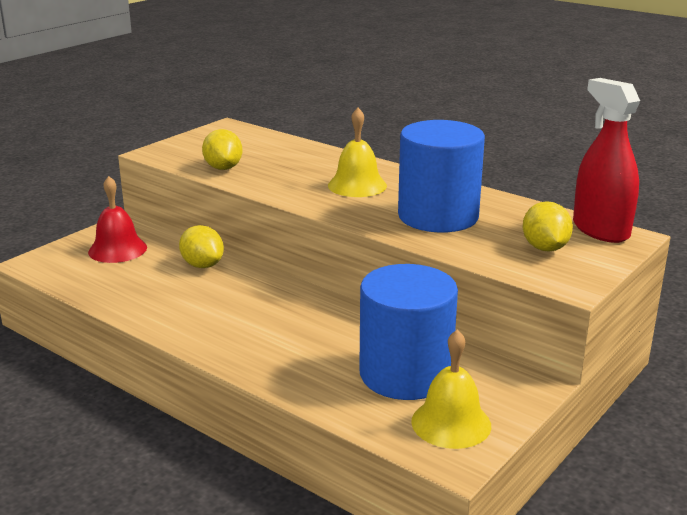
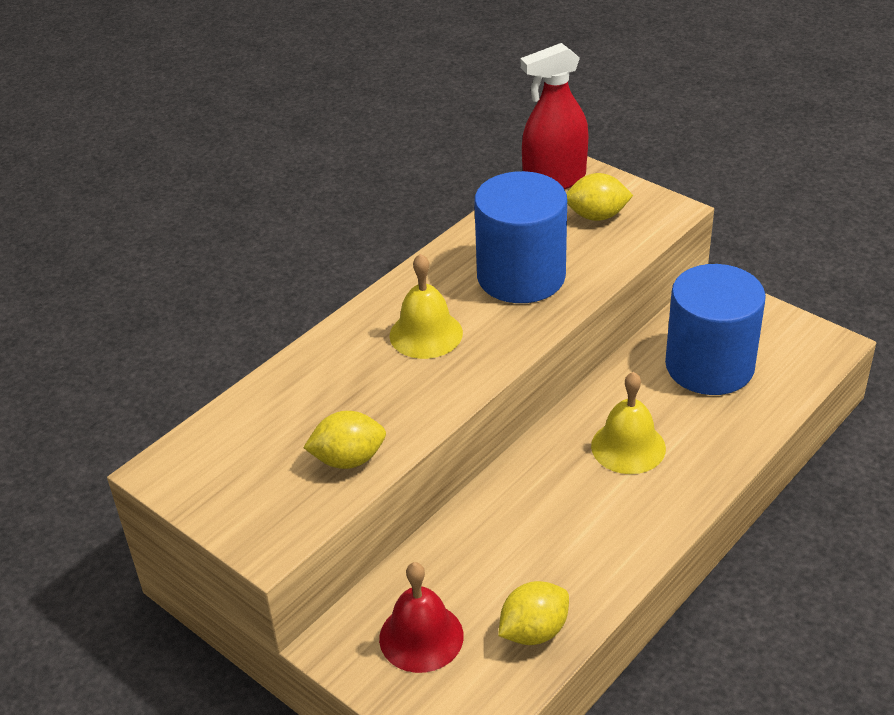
camera: 85 degrees left, 15 degrees up
(202, 265) = (476, 536): yellow lemon -> yellow lemon (534, 631)
(451, 423) = (782, 343): yellow bell -> yellow bell (628, 447)

